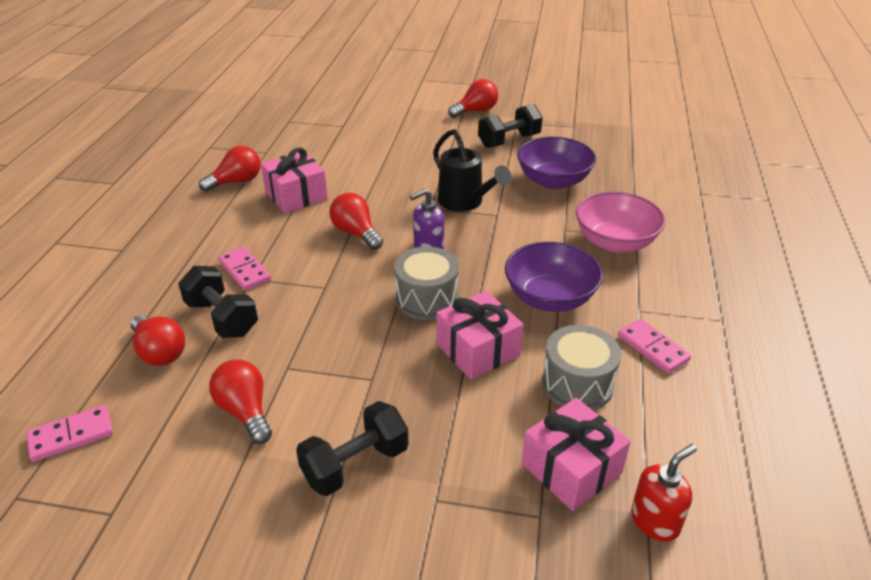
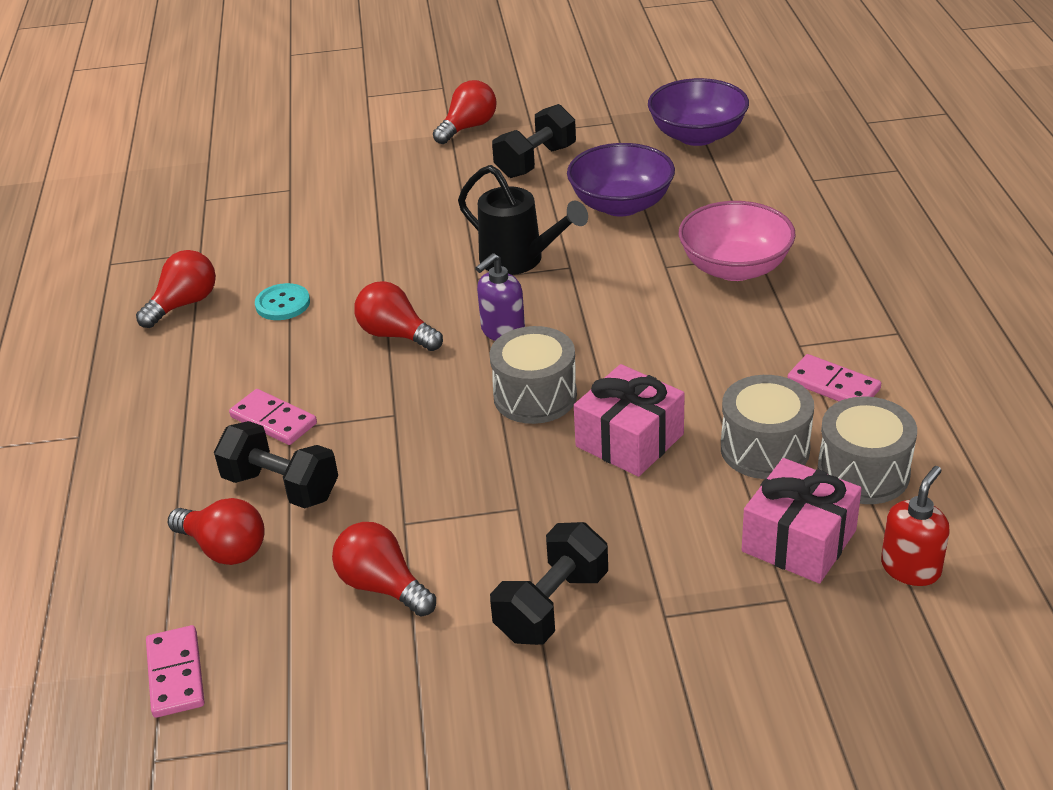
camera: 15 degrees left, 0 degrees up
(71, 435) = (175, 674): pink domino -> pink domino turned 60 degrees counterclockwise
(296, 195) = (282, 304): pink gift -> turquoise button
(549, 298) = (686, 357): purple bowl -> purple bowl (697, 135)
(648, 425) = (863, 472): none -> grey drum

